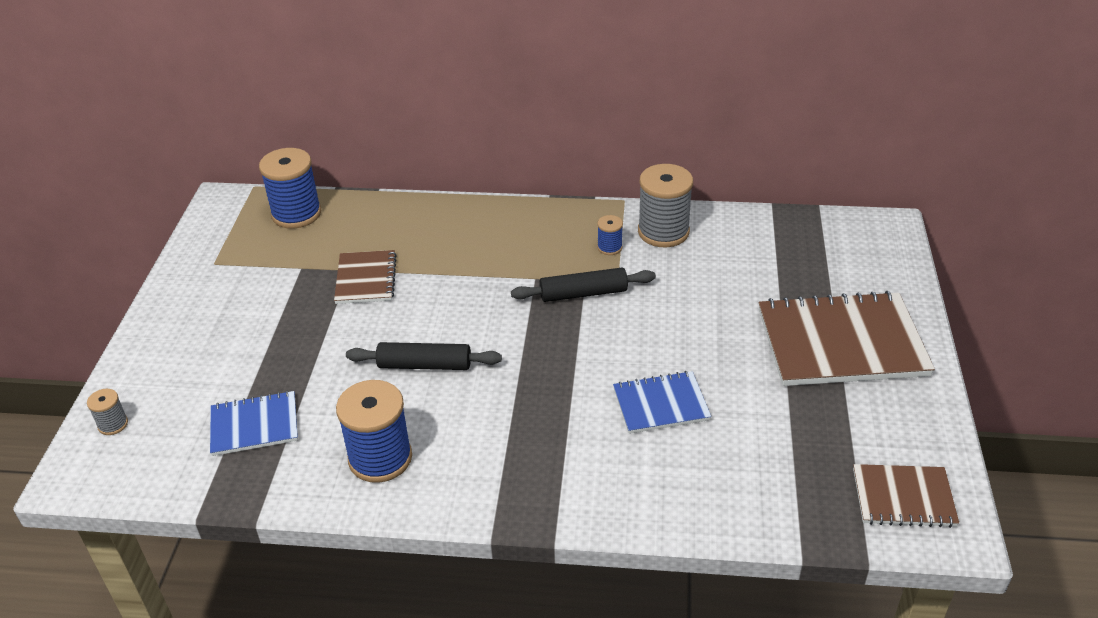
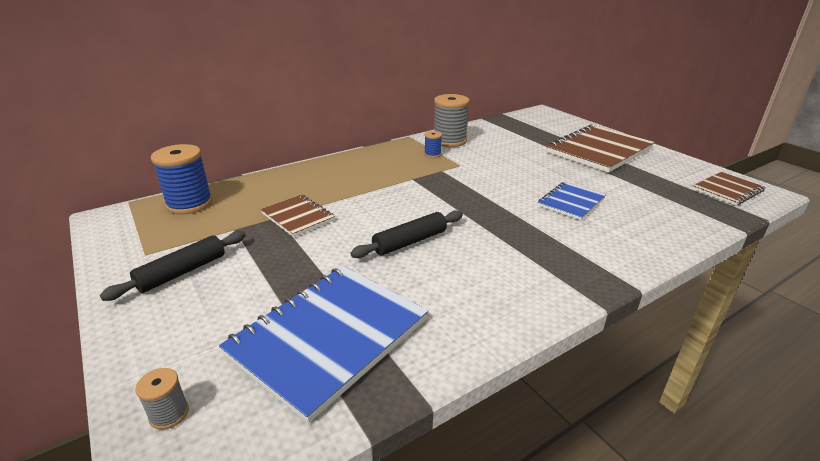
camera: 40 degrees left, 10 degrees down
(254, 425) = (328, 337): blue notebook -> blue notebook, size x1.85
(380, 458) = (462, 305): blue spool -> none
(583, 293) = (450, 175): black rolling pin -> black rolling pin (182, 272)

